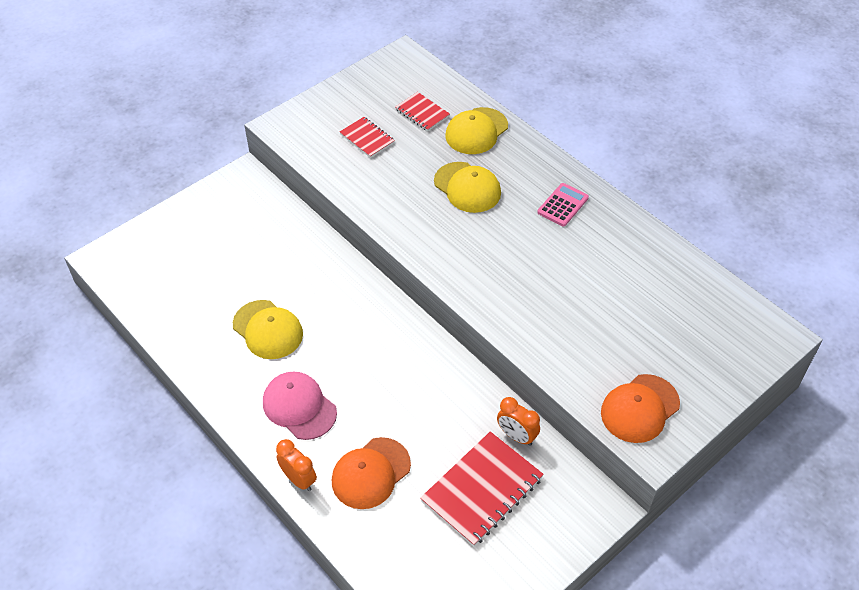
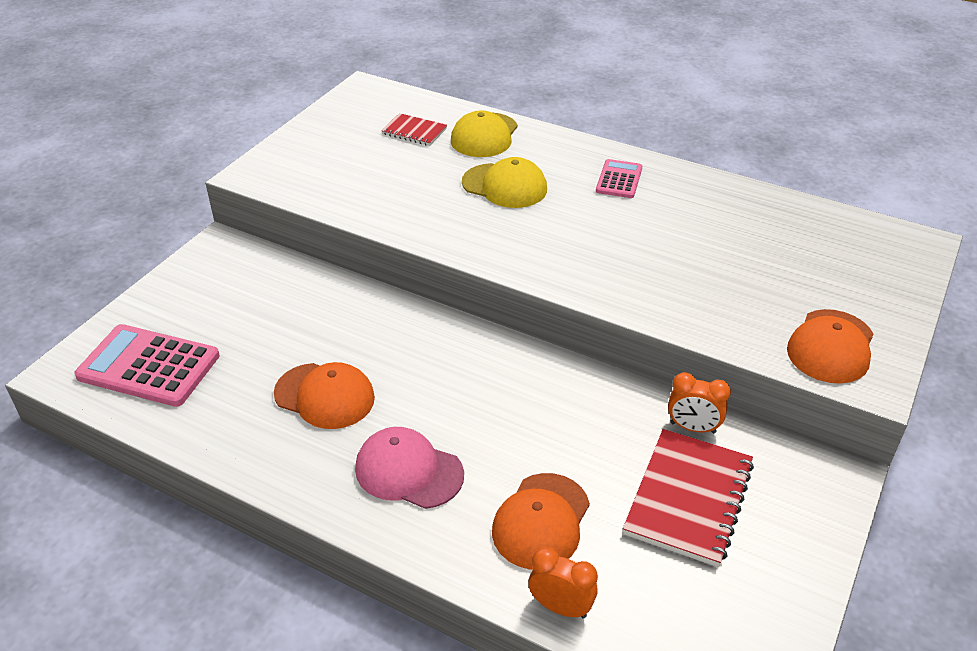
camera: 20 degrees left, 10 degrees down
(160, 270) = (149, 366): none -> pink calculator
(268, 330) = (325, 396): yellow cap -> orange cap
(299, 479) = (451, 557): orange clock -> orange clock (561, 607)
(367, 138) = (363, 166): red notebook -> none

